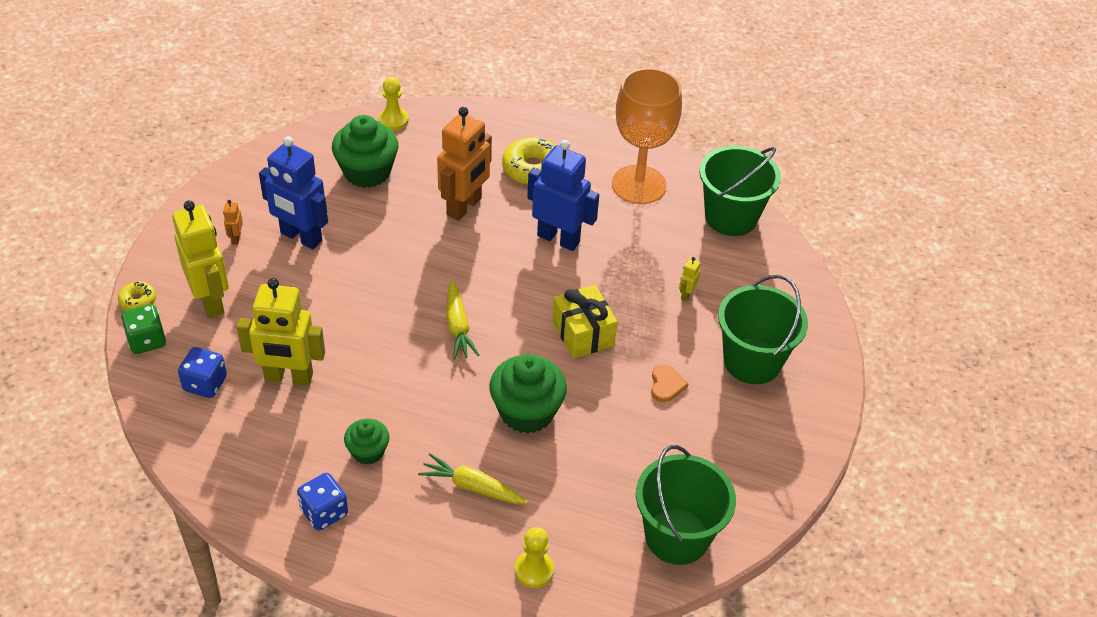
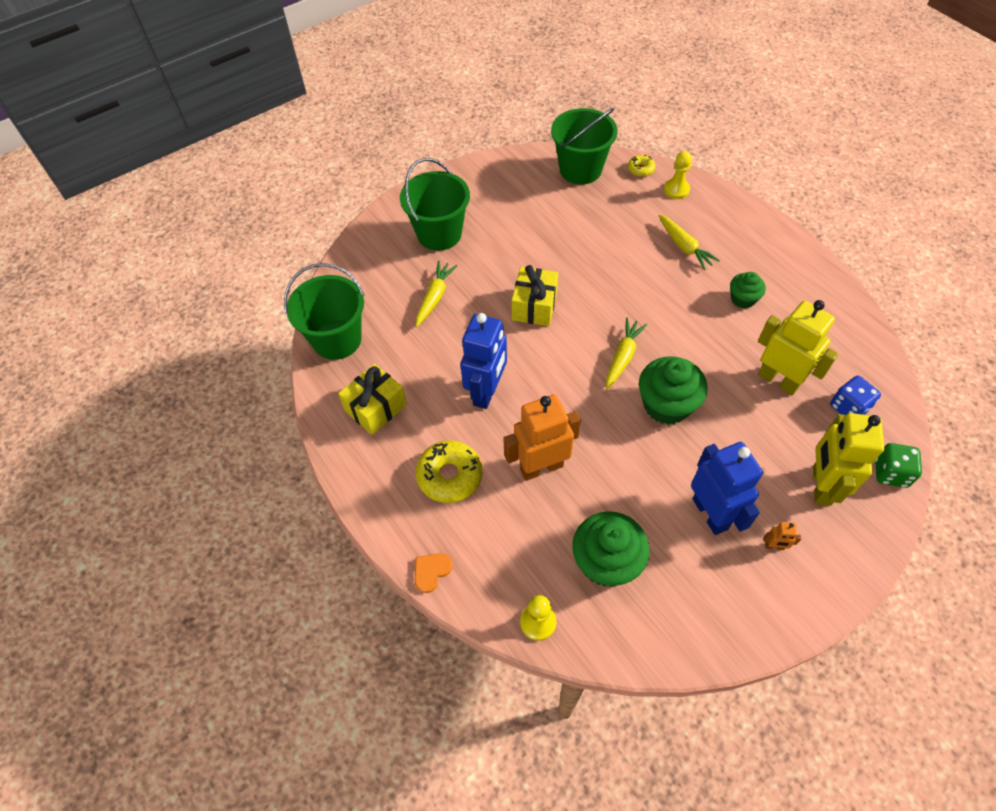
camera: 140 degrees left, 10 degrees up
(138, 301) = (890, 520): yellow donut -> yellow donut (640, 169)
(236, 238) = (774, 546): orange robot -> orange robot turned 60 degrees clockwise
(324, 512) = (791, 275): blue dice -> none
(526, 412) = (616, 273): green cupcake -> green cupcake (666, 405)
(558, 238) = (487, 392): blue robot -> blue robot turned 135 degrees counterclockwise
(638, 185) = (376, 408): orange goblet -> yellow gift
(666, 384) = (509, 246): orange heart -> orange heart (431, 571)
(686, 294) = (435, 297): yellow robot -> yellow carrot

